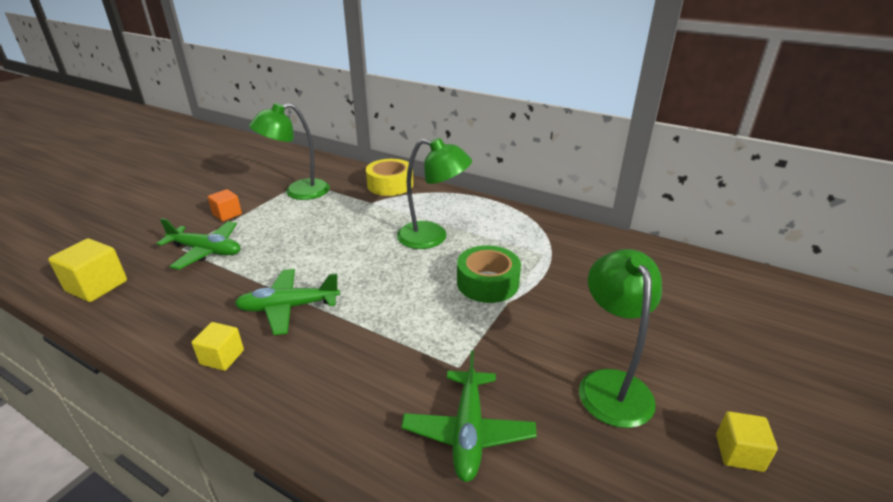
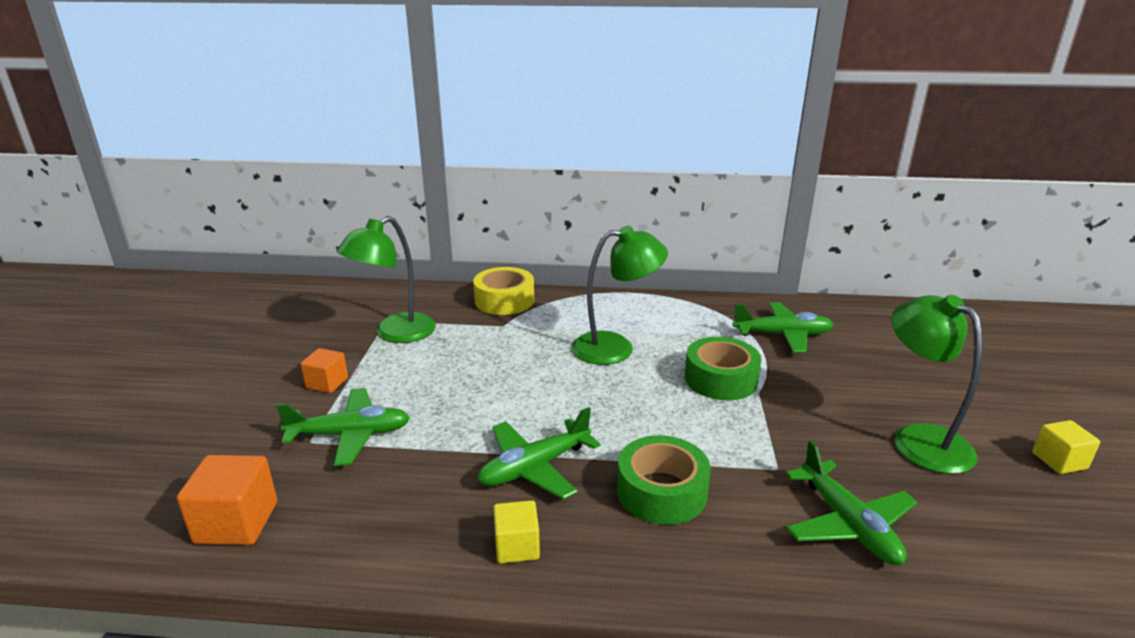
camera: 25 degrees left, 5 degrees down
(97, 286) = (236, 522): yellow cube -> orange cube
(353, 353) = (661, 492): none -> green tape
(578, 261) = (782, 335): none -> green plane

